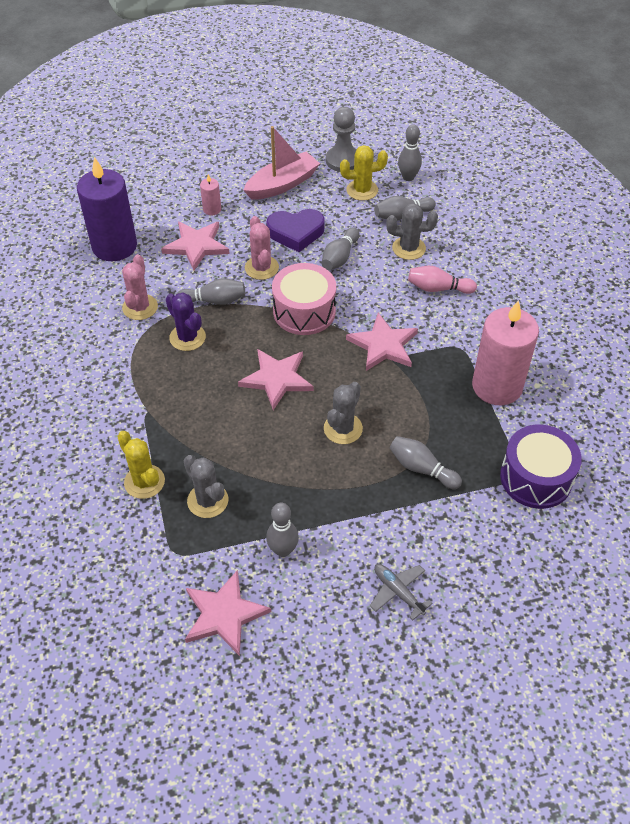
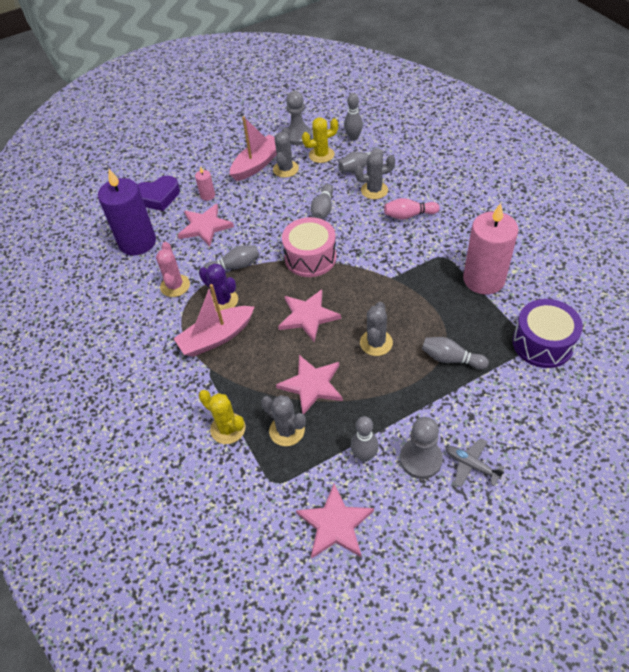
camera: 10 degrees left, 0 degrees up
(166, 378) = (216, 337): none -> pink boat
(261, 268) = (264, 231): pink cactus -> none
(296, 233) = (281, 198): purple heart -> purple heart (158, 197)
(313, 198) = (285, 169): none -> grey cactus
(344, 570) = (420, 459): none -> grey pawn
(383, 345) = (383, 269): pink star -> pink star (312, 385)

